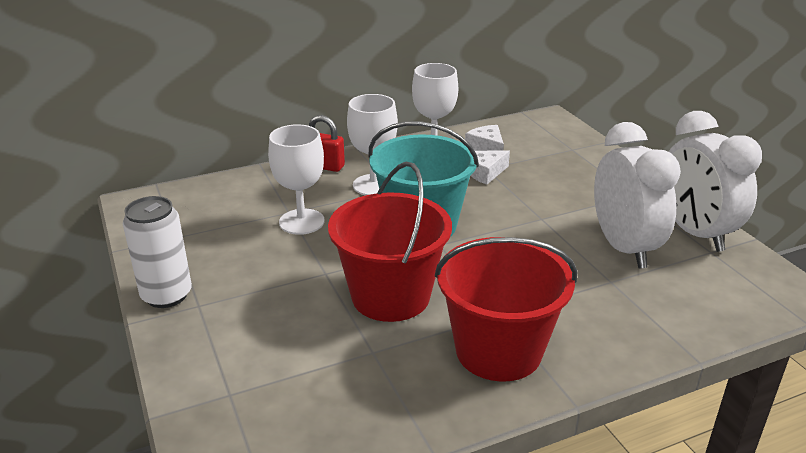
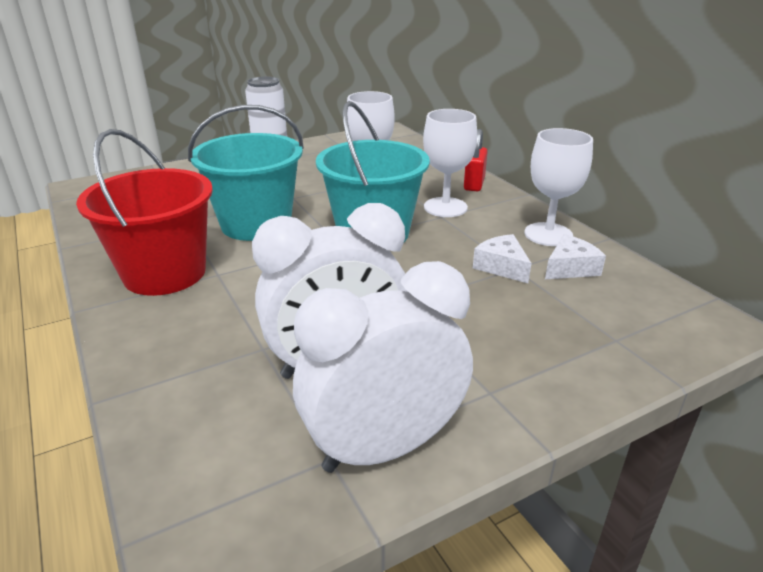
camera: 85 degrees right, 0 degrees up
(390, 296) = (256, 224): red bucket -> turquoise bucket

